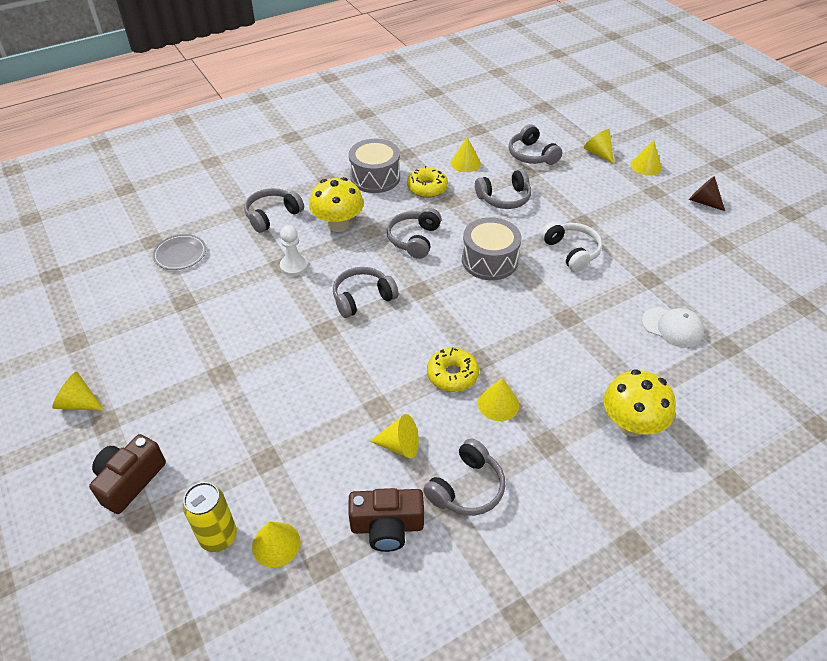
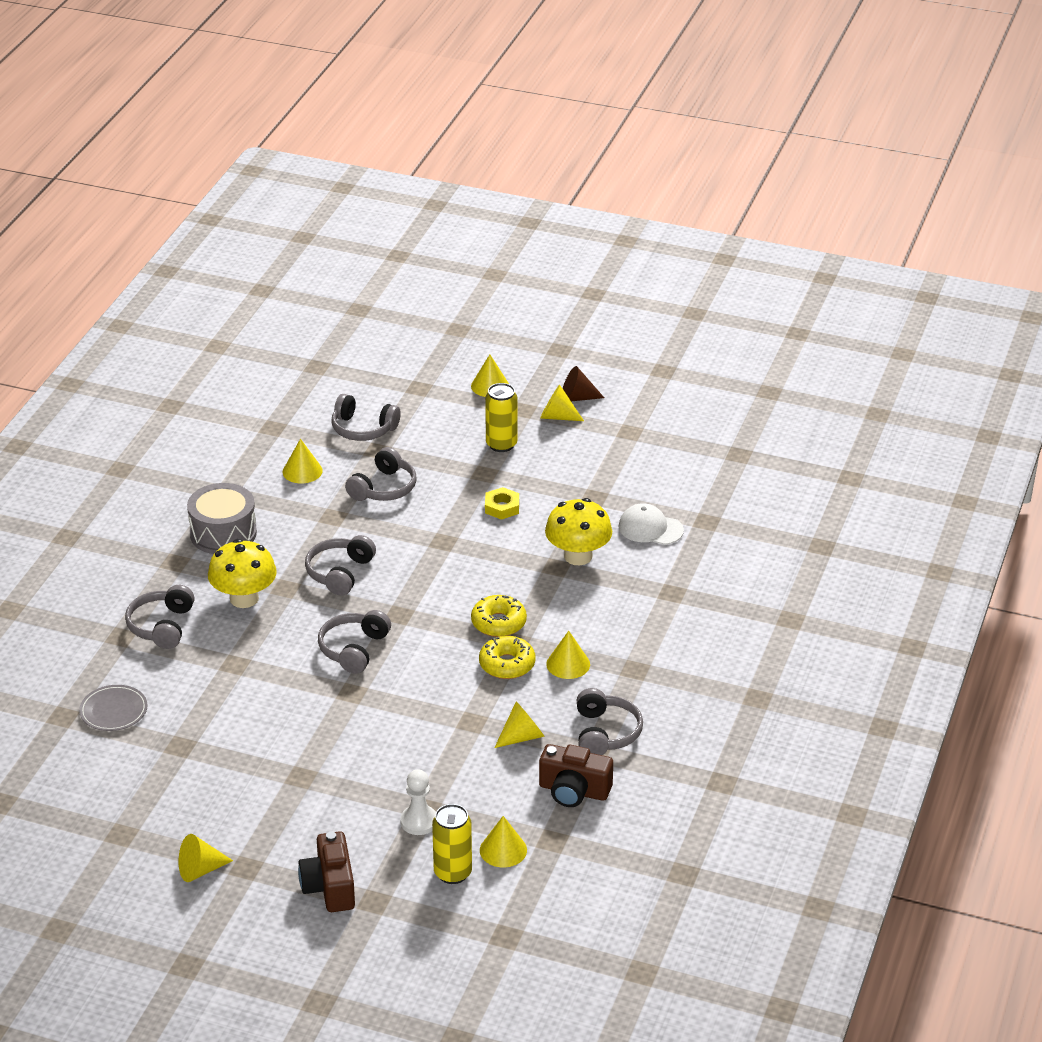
camera: 40 degrees left, 10 degrees down
(294, 266) = (250, 658): white pawn -> white pawn (419, 821)
(387, 527) = (573, 791): brown camera -> brown camera turned 60 degrees clockwise
(414, 239) = (339, 573): grey headphones -> grey headphones turned 45 degrees clockwise
(427, 188) = (292, 517): yellow donut -> yellow donut (498, 623)
(489, 260) = (435, 554): grey drum -> none
(571, 251) = (502, 507): white headphones -> yellow nut
(598, 153) = (429, 394): yellow cone -> yellow cone (557, 417)
(615, 208) = (501, 444): none -> yellow can
(631, 424) = (685, 620): yellow mushroom -> yellow mushroom (578, 556)
(672, 327) = (650, 528): white cap -> white cap turned 150 degrees counterclockwise

